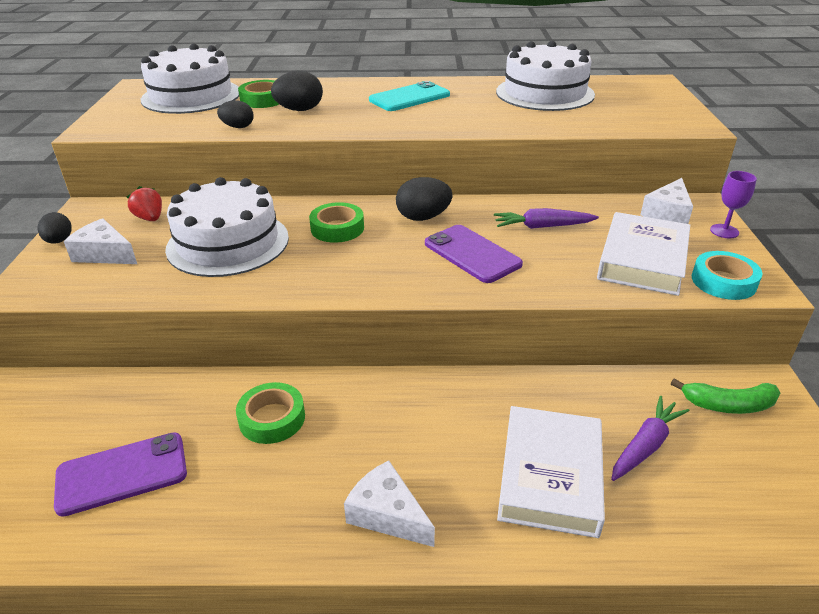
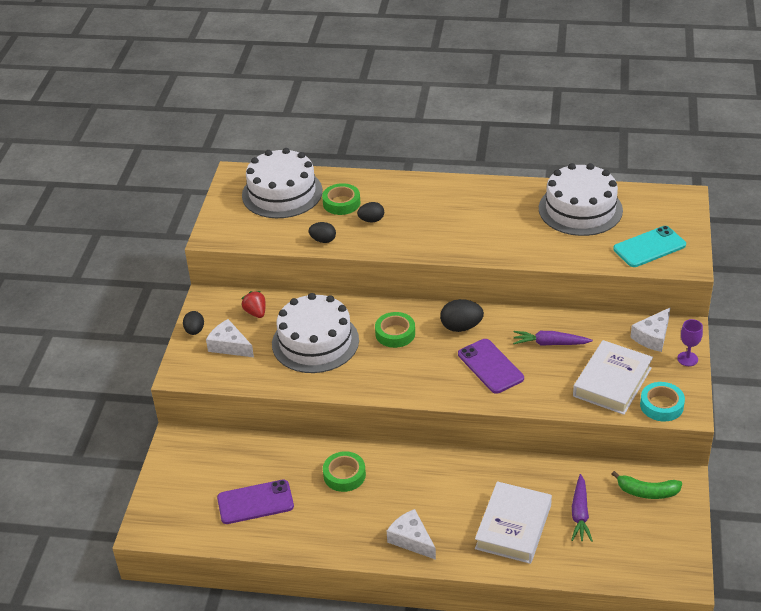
camera: 10 degrees right, 5 degrees up
(299, 110) = (371, 220): black egg -> black egg, size x0.66
(409, 97) = (463, 208): turquoise phone -> turquoise phone (649, 247)
(645, 445) = (580, 514): purple carrot -> purple carrot turned 135 degrees clockwise

